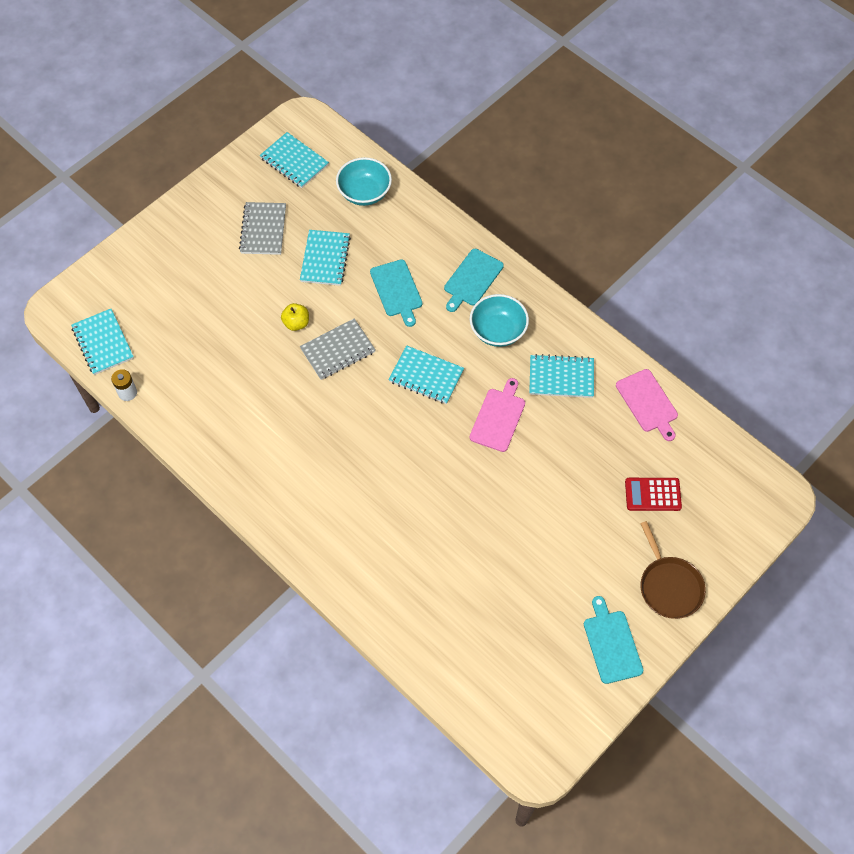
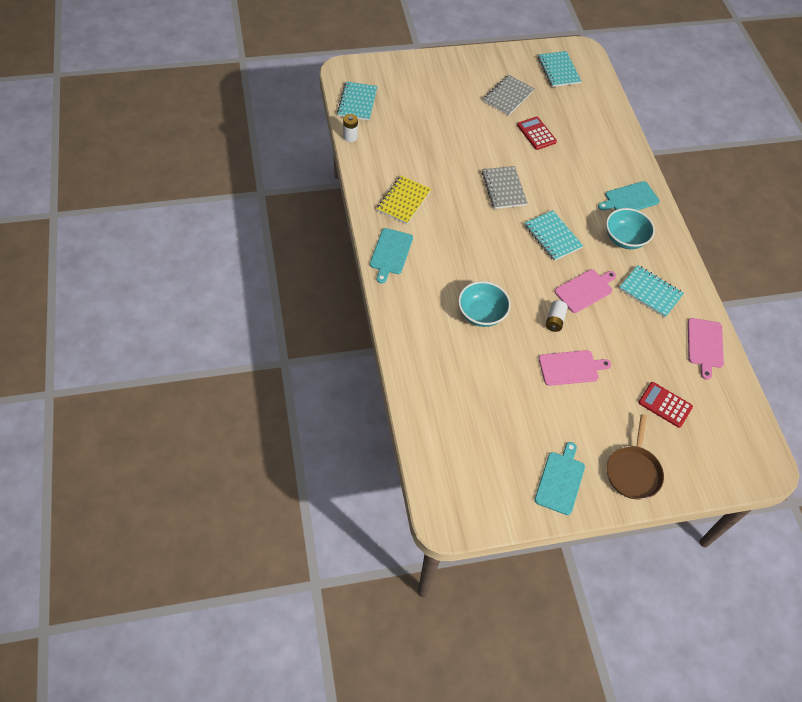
camera: 30 degrees right, 5 degrees down
(244, 435) = (403, 201): none -> yellow notebook
(296, 323) = (488, 158): yellow apple -> none
(325, 259) = (536, 133): turquoise notebook -> red calculator
(338, 350) = (503, 188): grey notebook -> grey notebook turned 75 degrees clockwise
(364, 193) = (592, 111): turquoise bowl -> turquoise bowl (481, 314)
(397, 290) = (571, 177): turquoise cutting board -> turquoise cutting board (391, 253)
(492, 473) = (554, 320): none -> white battery
(542, 515) = (570, 368): none -> pink cutting board

